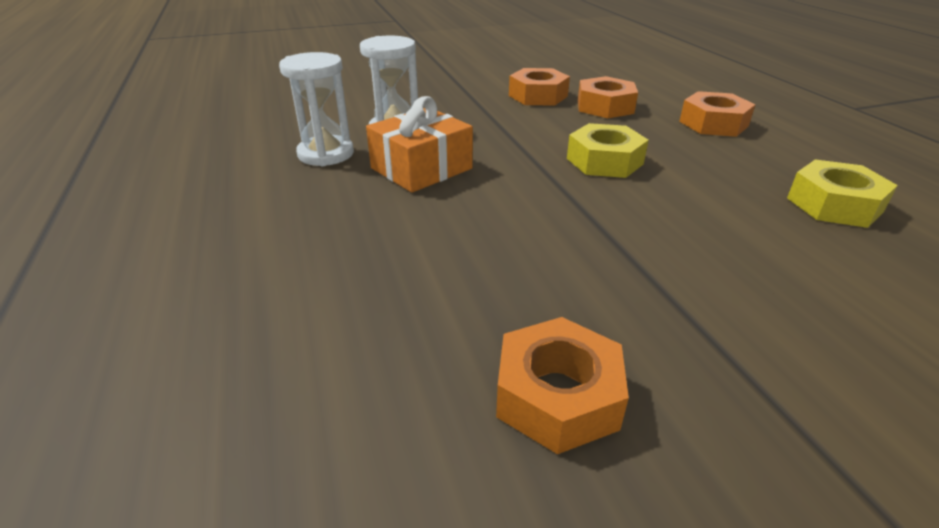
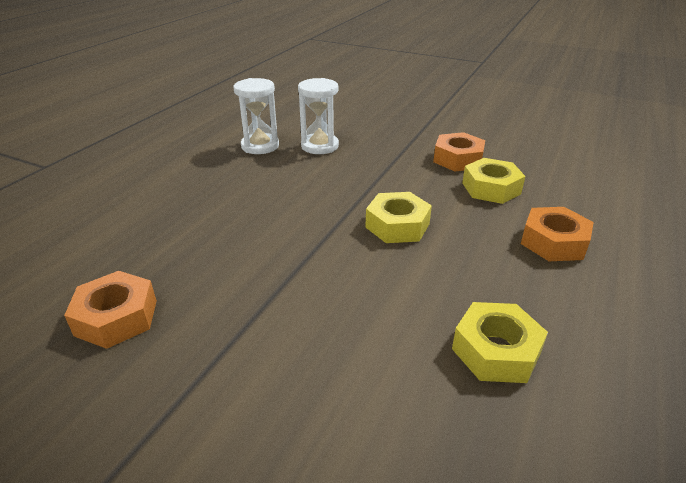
camera: 45 degrees right, 0 degrees up
(421, 168) = (286, 176): orange gift -> none
(605, 107) = (491, 188): orange nut -> yellow nut

